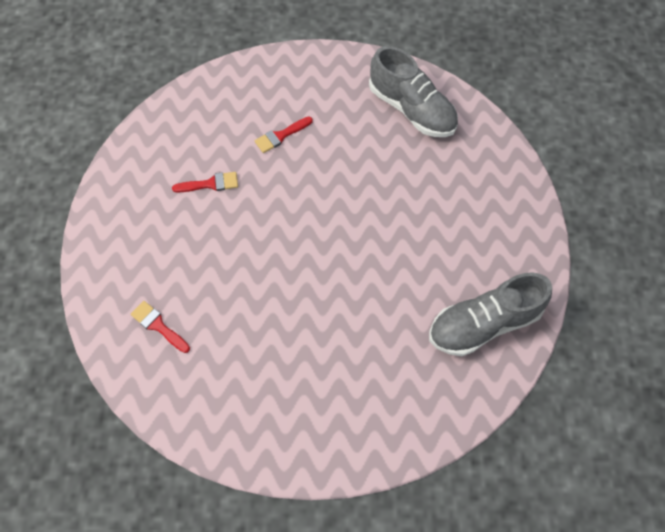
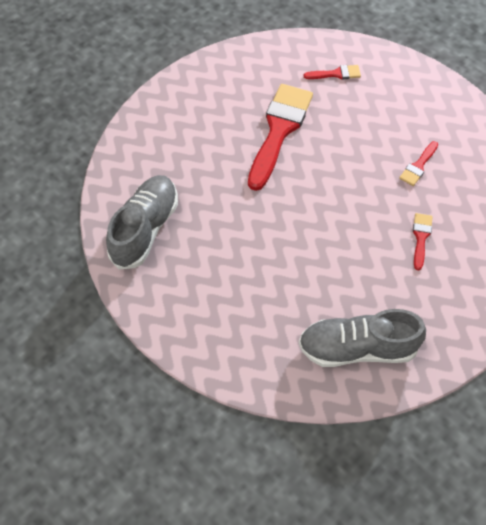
camera: 135 degrees right, 5 degrees down
(276, 314) = (279, 130): none -> red brush

